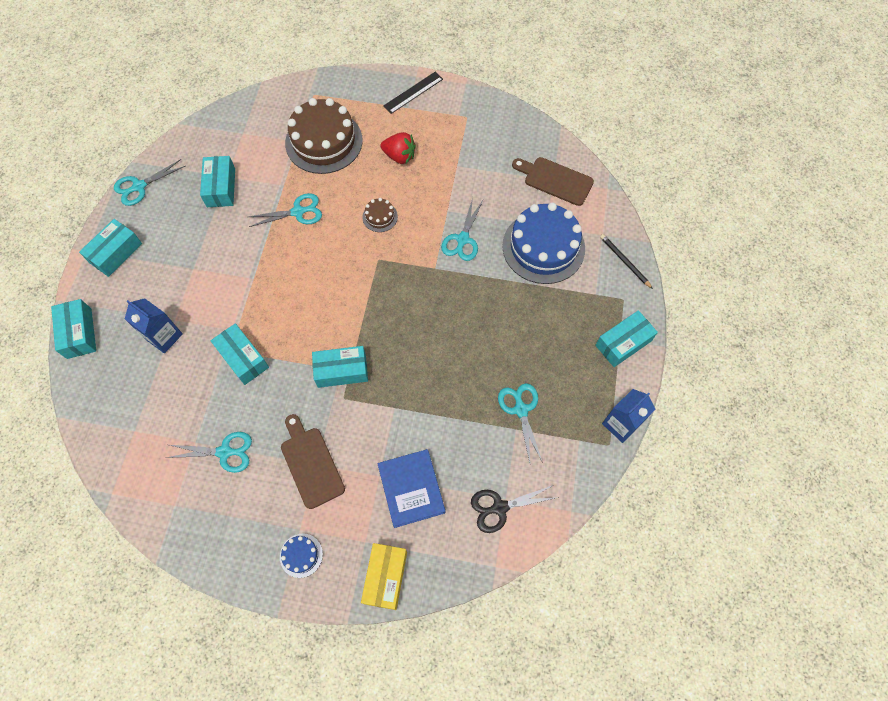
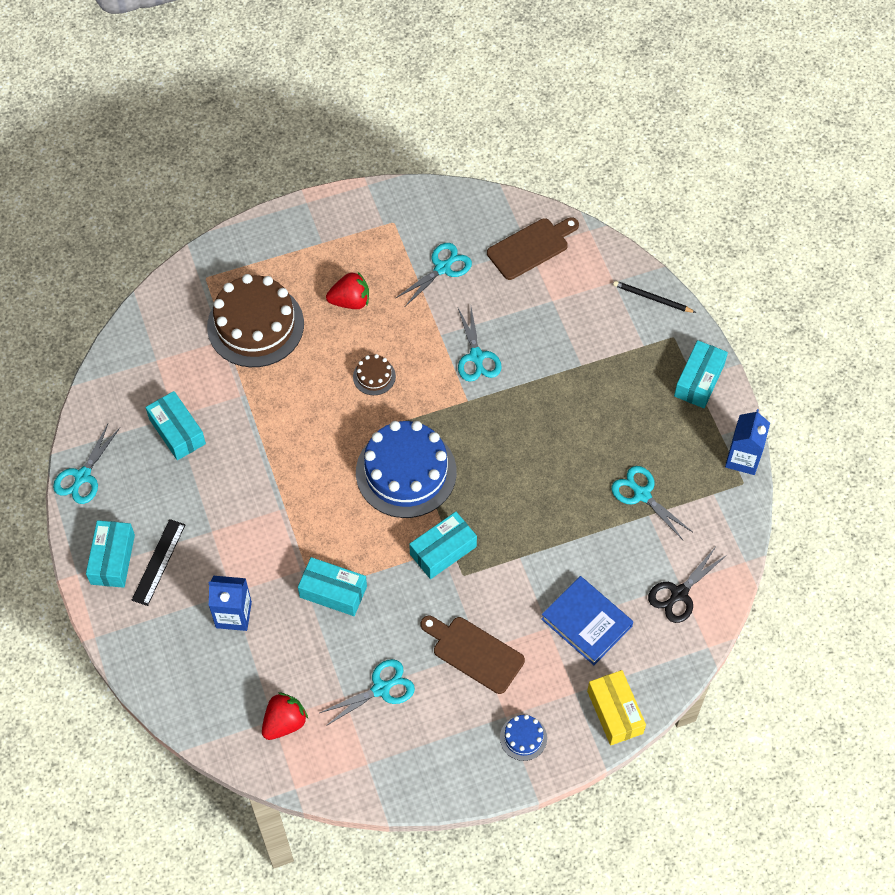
camera: 30 degrees left, 5 degrees down
(79, 333) = (138, 660): turquoise box -> none
(140, 437) = (284, 722): none -> red strawberry
(298, 212) = (282, 415): turquoise scissors -> turquoise scissors (442, 268)
(413, 92) = (316, 222): black ruler -> black ruler (158, 562)
(543, 247) = (563, 324): blue cake -> blue cake (406, 472)
(555, 180) = (531, 247): brown cutting board -> brown cutting board turned 150 degrees clockwise

